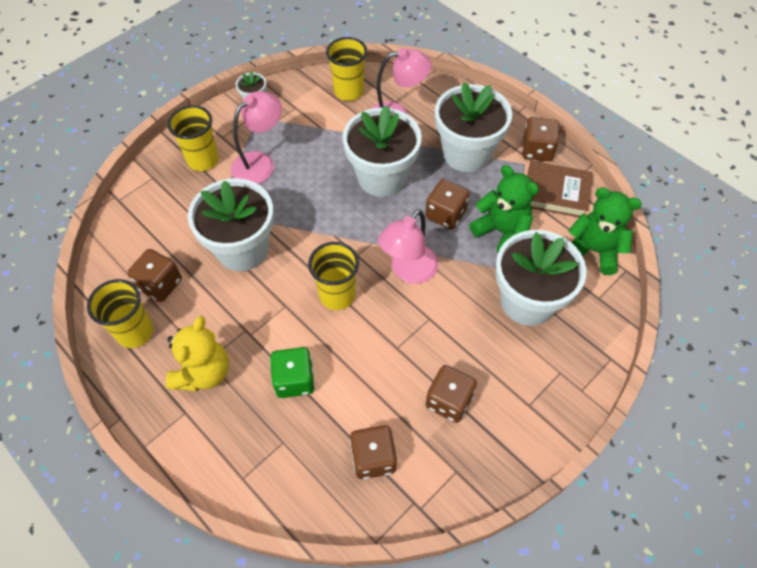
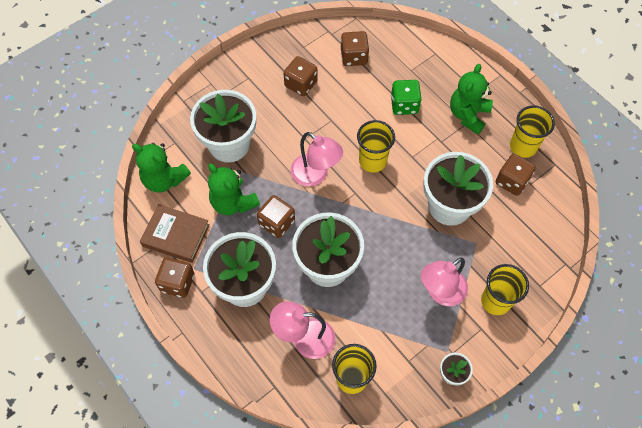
camera: 175 degrees left, 5 degrees up
(203, 372) = (468, 115): yellow teddy bear -> green teddy bear
(408, 271) = (315, 175): pink lamp -> pink lamp turned 90 degrees clockwise

